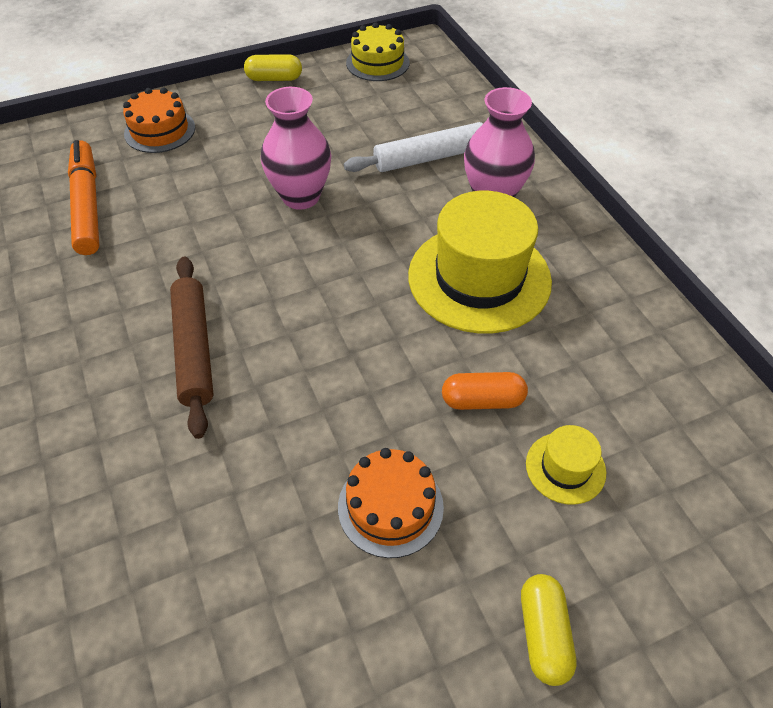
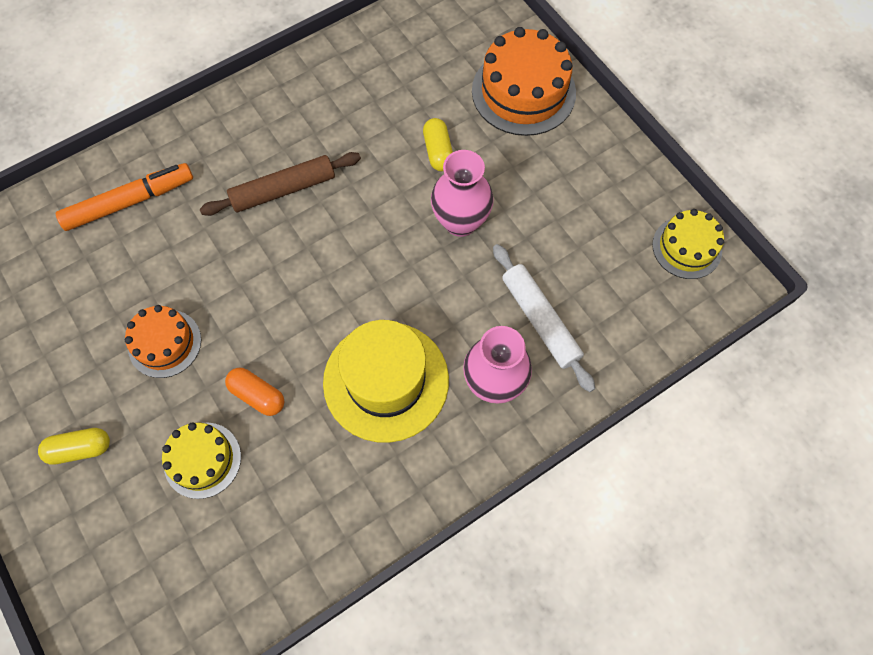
camera: 80 degrees right, 15 degrees up
(87, 205) = (419, 73): orange marker -> orange marker (129, 202)
(160, 130) = (523, 92): orange cake -> orange cake, size x1.64
(274, 78) = (628, 160): yellow capsule -> yellow capsule (438, 151)
(482, 400) = (257, 395): orange capsule -> orange capsule turned 45 degrees counterclockwise
(565, 468) = (202, 460): yellow hat -> yellow cake

